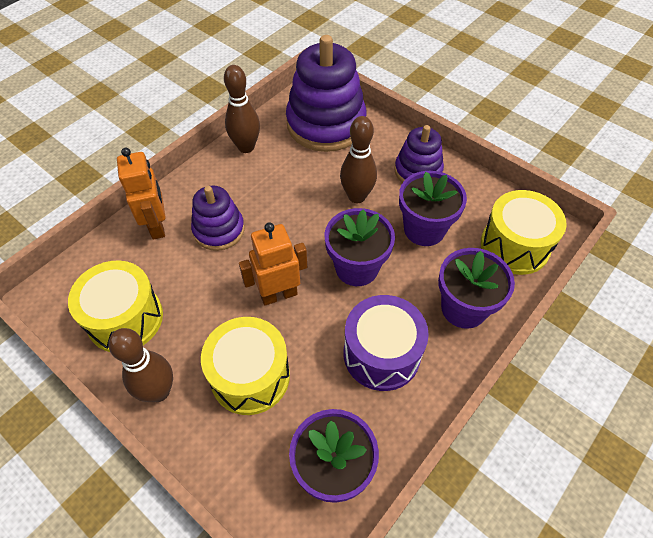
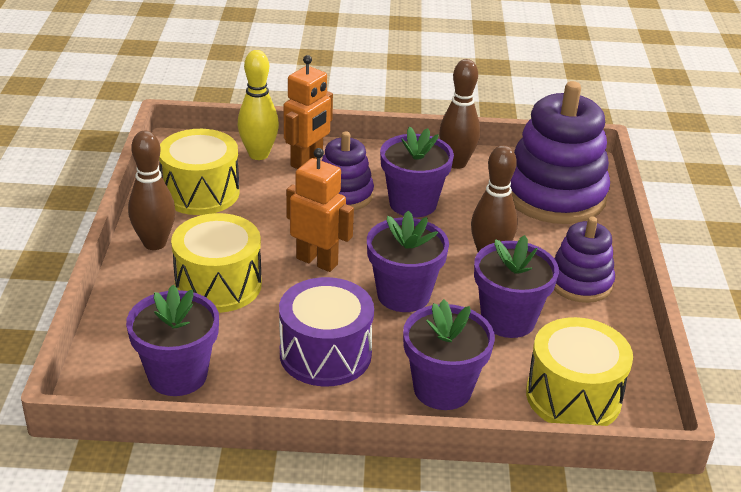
camera: 50 degrees right, 20 degrees down
(117, 250) = (258, 154): none -> yellow bowling pin
(266, 198) = (413, 203): none -> purple flower pot

